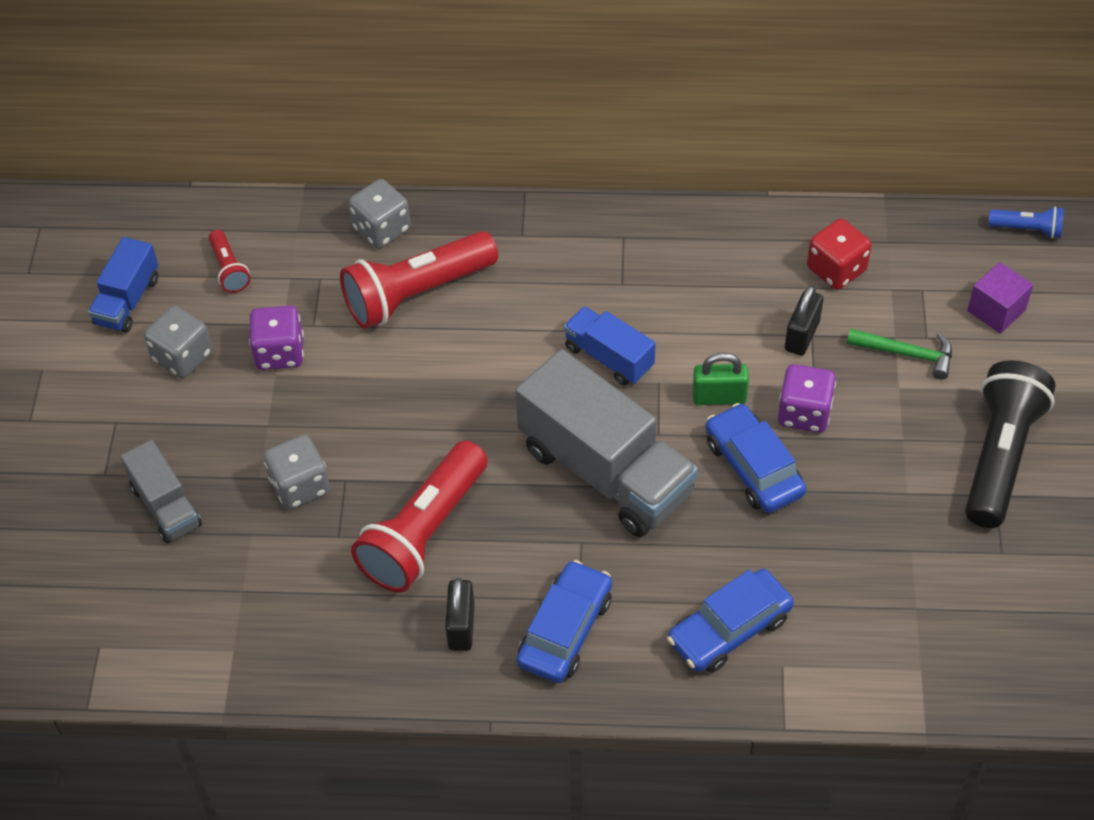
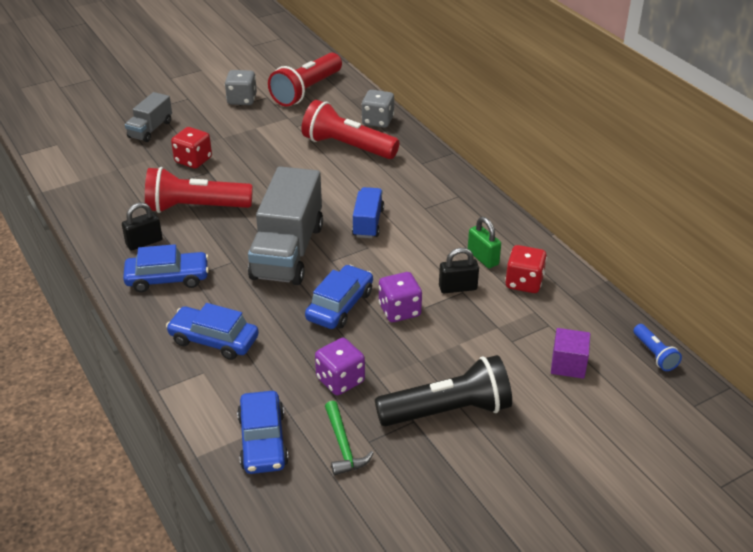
camera: 55 degrees right, 15 degrees down
(127, 301) = (261, 74): blue truck -> none
(229, 269) = (306, 91): red flashlight -> red flashlight, size x2.11
(279, 352) = (270, 123): purple dice -> purple dice (340, 380)
(300, 486) = (193, 160): grey dice -> red dice
(719, 397) = (379, 273): green padlock -> green padlock (483, 258)
(906, 354) = (489, 337): green hammer -> green hammer (343, 445)
(940, 654) = (262, 441): none -> blue car

